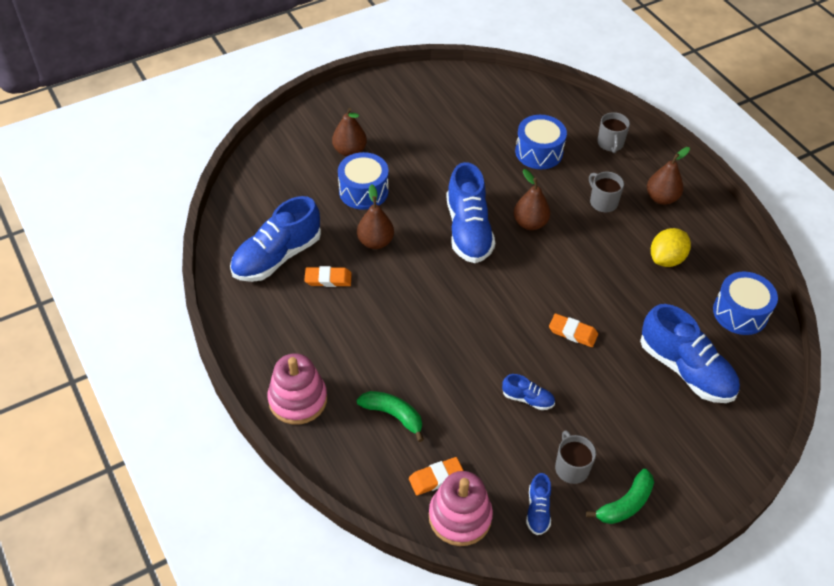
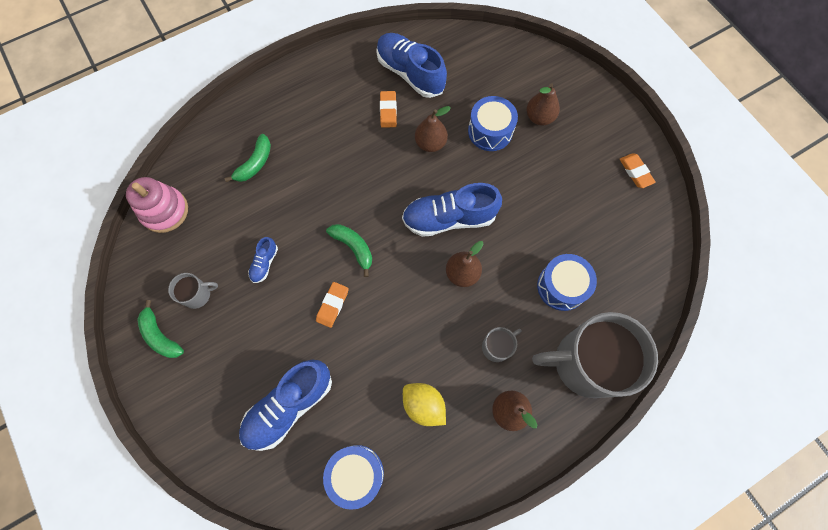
camera: 90 degrees right, 20 degrees up
(298, 399) = (272, 99): pink stacking toy -> none
(436, 478) = (198, 194): orange eraser -> orange eraser (635, 172)
(504, 313) = (353, 247): none -> green banana
(538, 510) = (163, 267): blue shoe -> none
(610, 144) = (585, 363): grey mug -> grey mug, size x2.34

